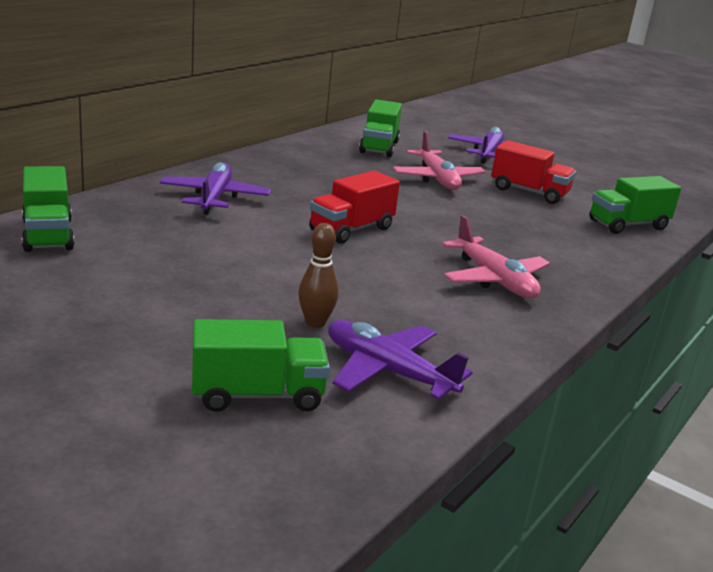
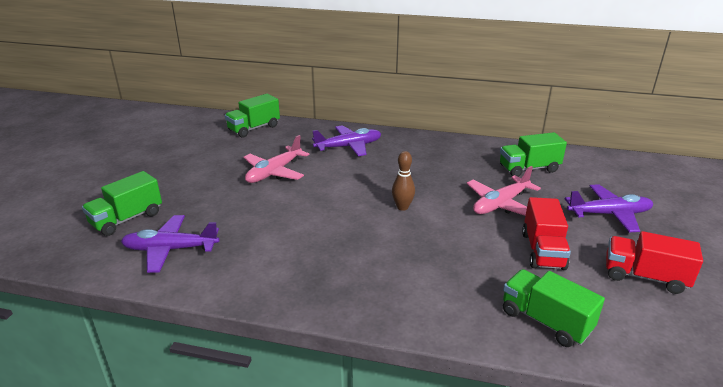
camera: 70 degrees right, 5 degrees up
(257, 395) = (127, 219): green truck -> green truck turned 75 degrees clockwise
(315, 322) = (213, 215): brown bowling pin -> brown bowling pin (402, 207)
(351, 229) = (355, 195): red truck -> red truck (644, 277)
(388, 371) = (170, 249): purple plane -> purple plane turned 105 degrees counterclockwise
(494, 279) = (332, 264): pink plane -> pink plane (274, 172)

